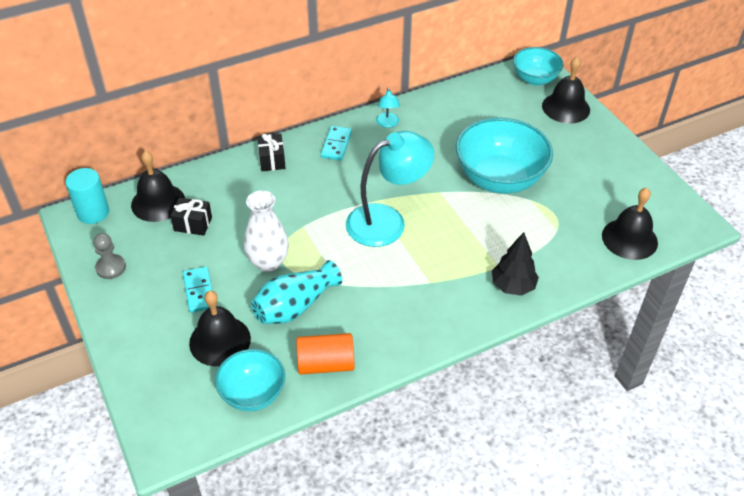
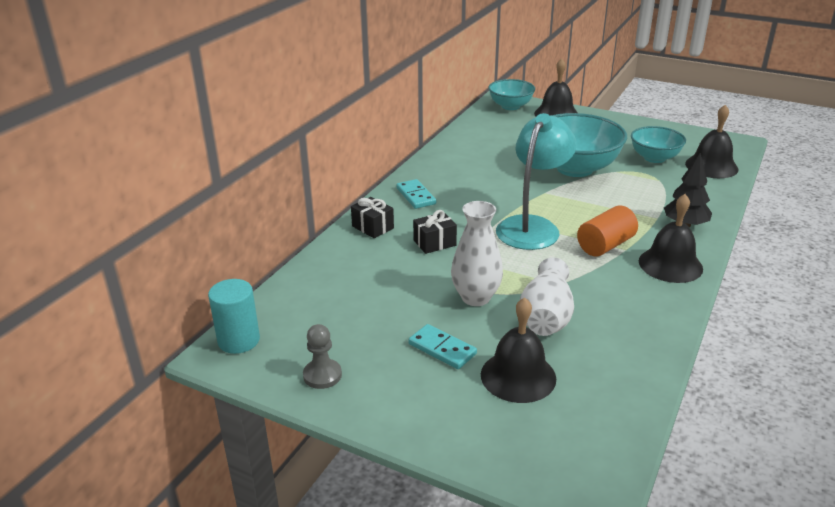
camera: 35 degrees left, 15 degrees down
(158, 202) = (301, 302): black bell -> black bell (670, 264)
(193, 224) = (362, 302): black gift -> black gift (434, 243)
(253, 394) = (608, 399): turquoise bowl -> turquoise bowl (654, 158)
(295, 306) = (546, 316): turquoise vase -> white vase
(326, 364) = (633, 343): orange cylinder -> orange cylinder (605, 245)
(387, 124) = (439, 168): turquoise lamp -> none

